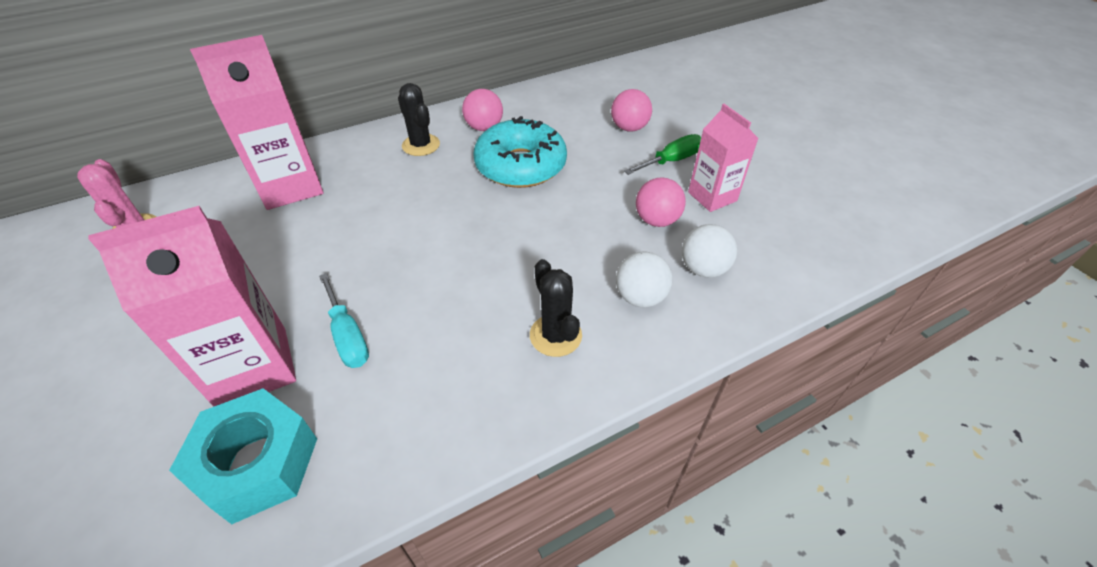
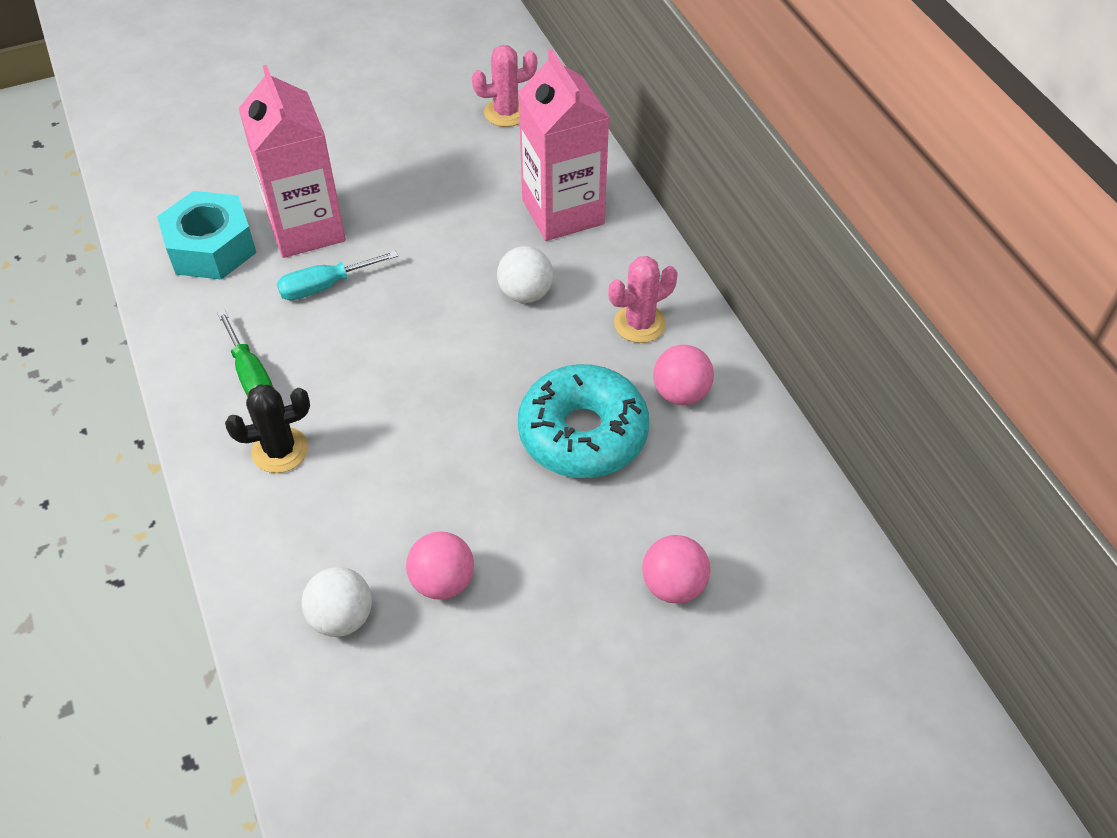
camera: 95 degrees right, 5 degrees up
(421, 145) = (639, 323): black cactus -> pink cactus
(640, 297) = (312, 538): white ball -> white ball (525, 293)
(671, 161) = (577, 629): green screwdriver -> green screwdriver (251, 375)
(712, 196) = (483, 667): pink carton -> none

